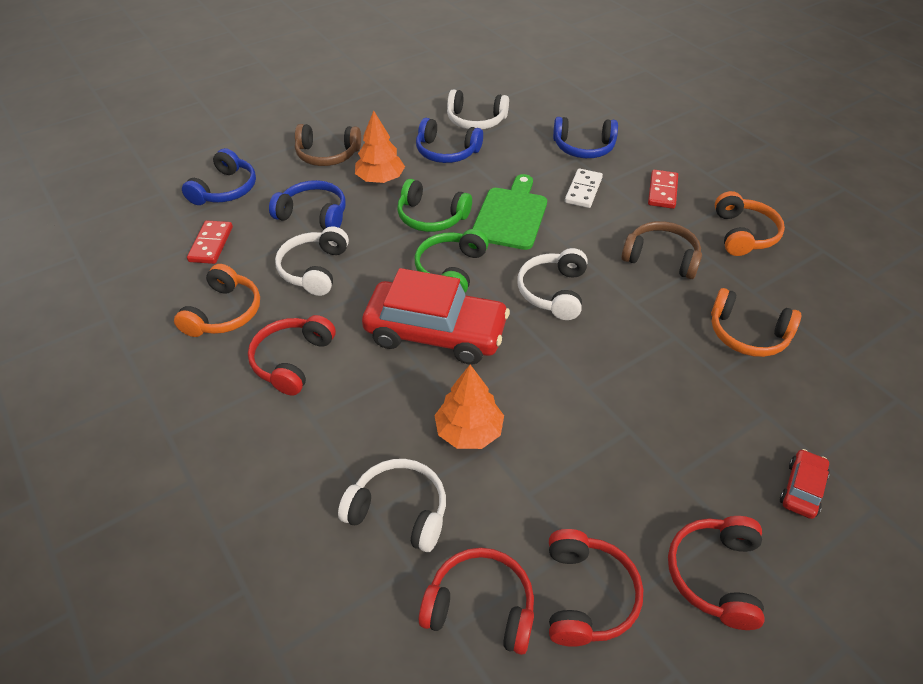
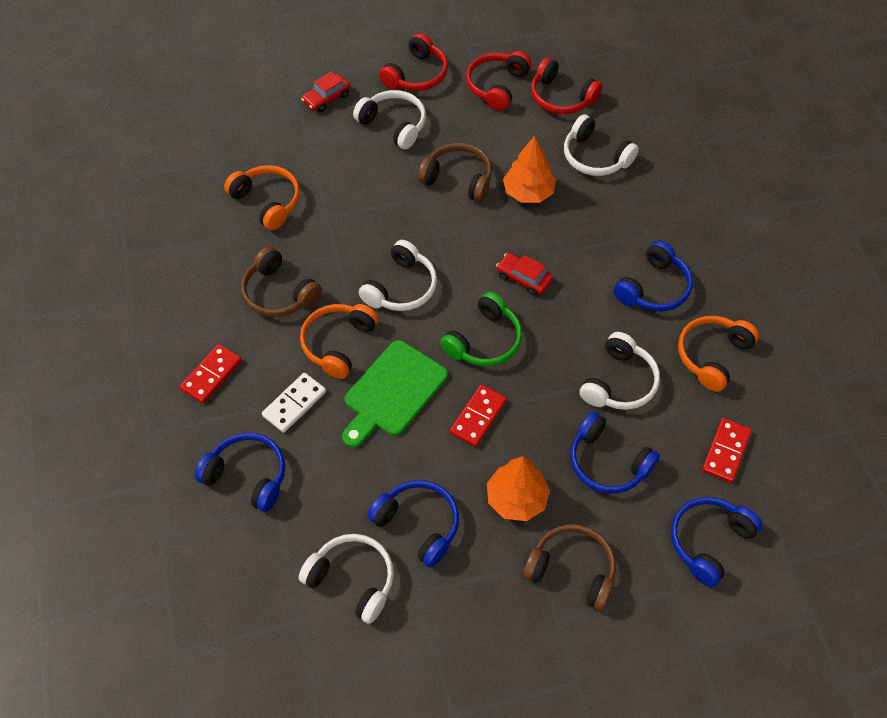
camera: 160 degrees left, 10 degrees up
(292, 360) = (653, 288): red headphones -> blue headphones
(431, 217) = (478, 417): green headphones -> red domino
(436, 332) = (523, 278): red car -> red car, size x0.44
(561, 423) = (458, 179): none -> brown headphones
(687, 475) = (394, 125): none -> white headphones
(743, 234) = (179, 296): orange headphones -> orange headphones (338, 344)

